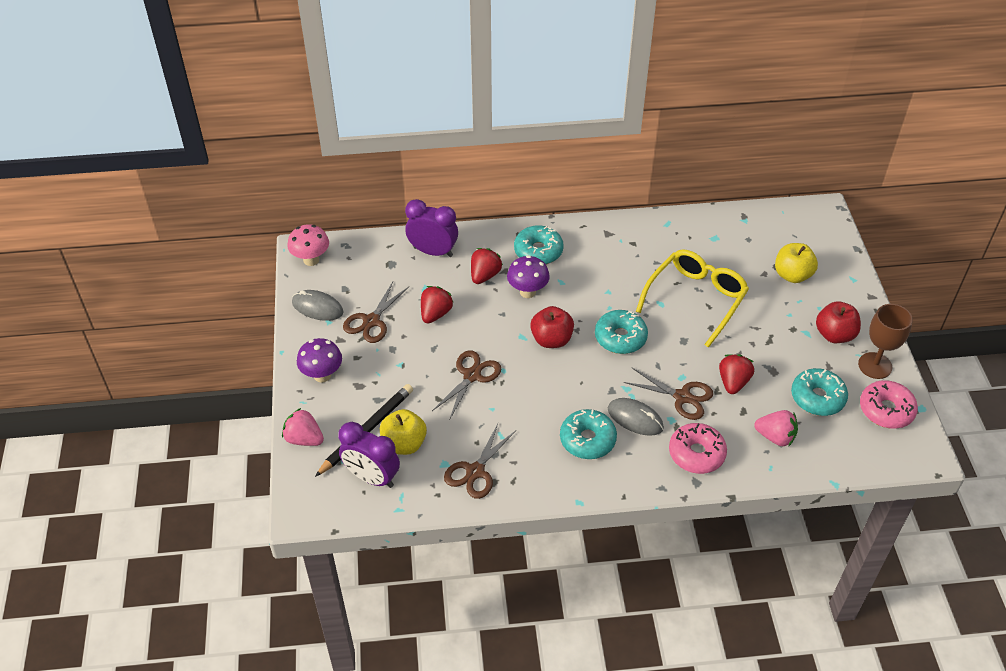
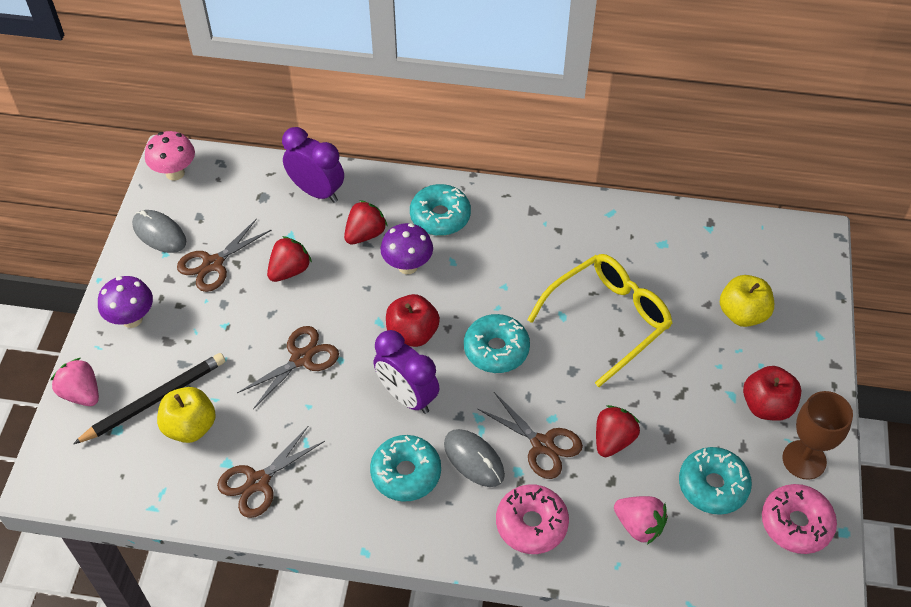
camera: 15 degrees right, 5 degrees up
(372, 477) = (138, 460): purple clock -> purple clock (407, 396)

